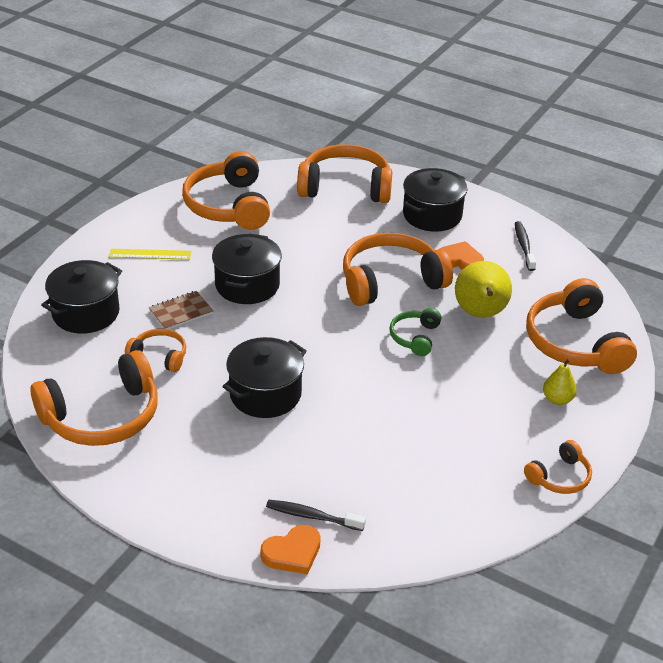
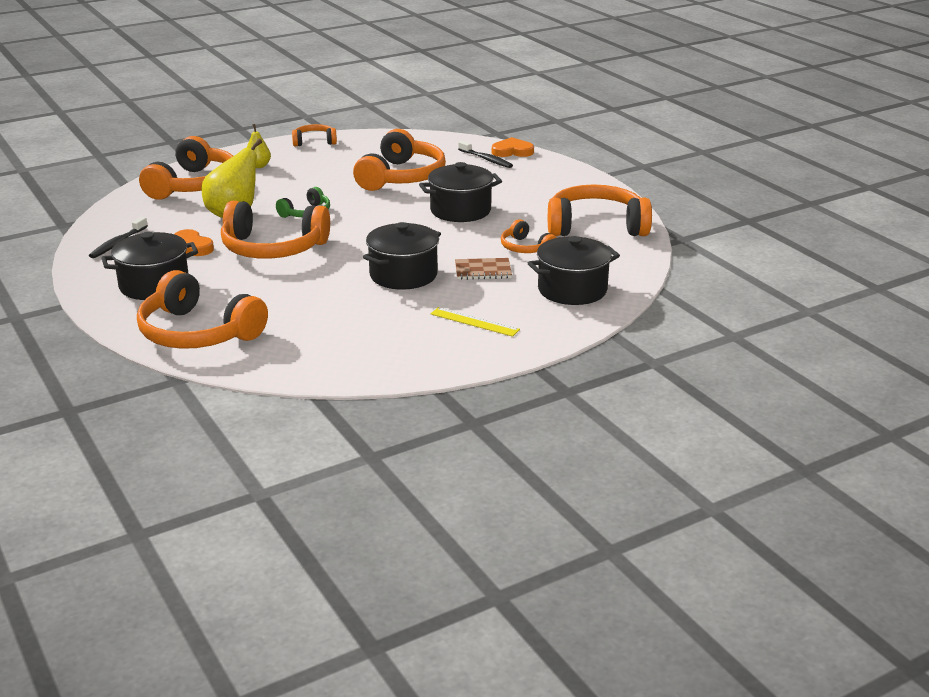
camera: 150 degrees left, 10 degrees down
(229, 206) = (347, 347): orange headphones -> orange headphones (401, 177)

